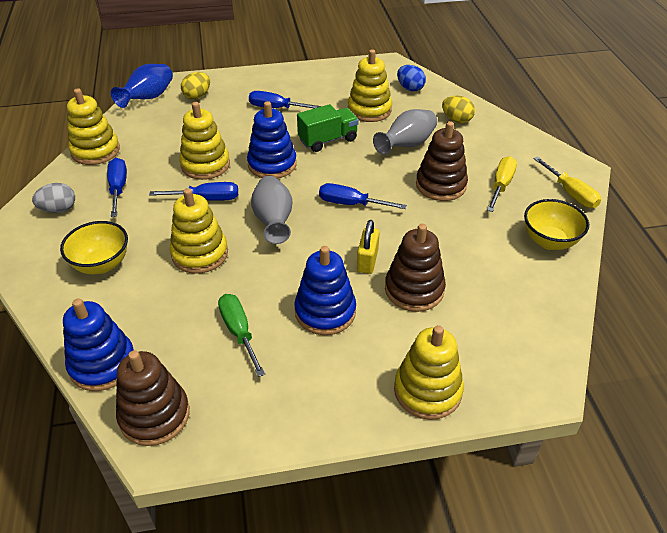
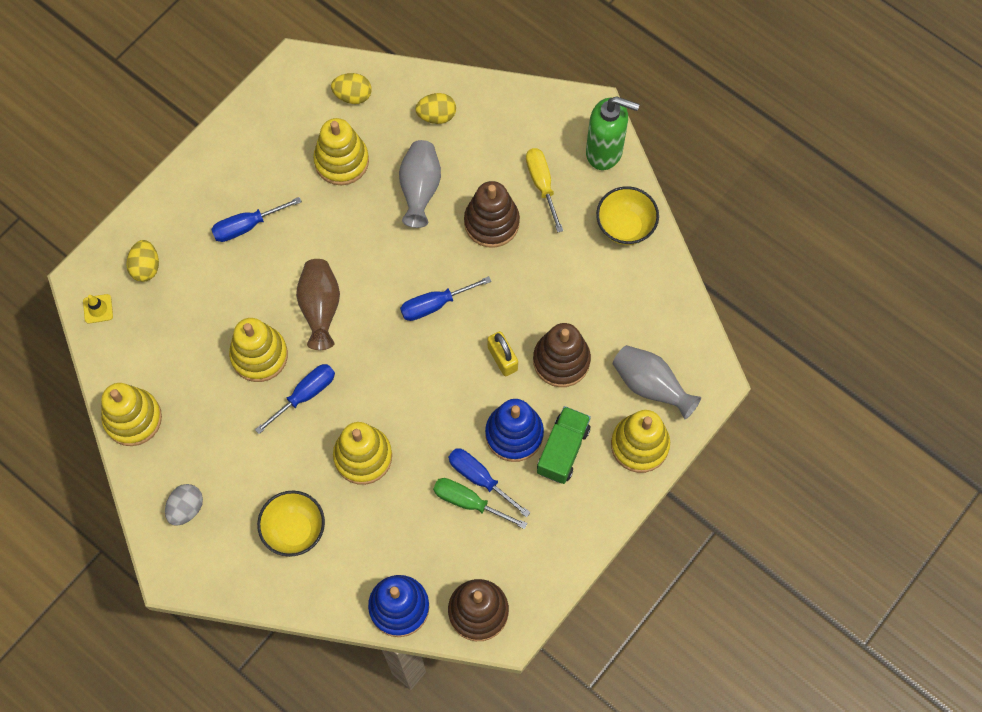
camera: 40 degrees left, 25 degrees up
(118, 188) = (211, 444): blue screwdriver -> blue screwdriver (480, 478)
(148, 98) = (98, 309): blue vase -> yellow traffic cone
(272, 164) = (320, 308): blue stacking toy -> brown vase
(273, 221) = (389, 375): grey vase -> grey vase (650, 386)
(328, 140) = (341, 236): green truck -> green truck (563, 450)
(410, 88) = (353, 96): blue egg -> yellow egg
(570, 193) = (605, 152): yellow screwdriver -> green soap dispenser

